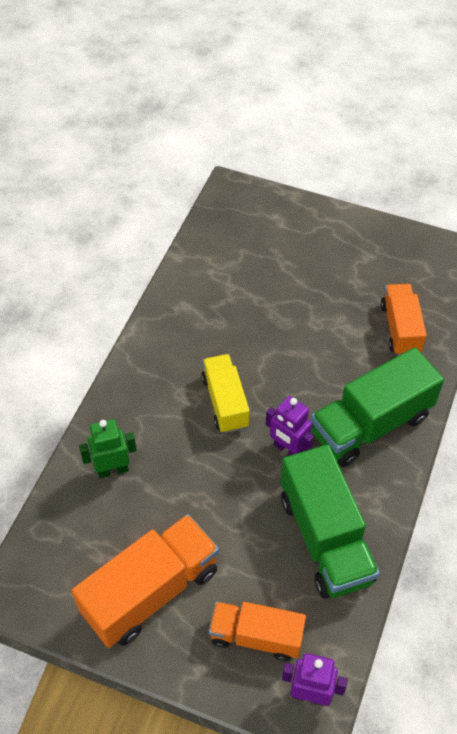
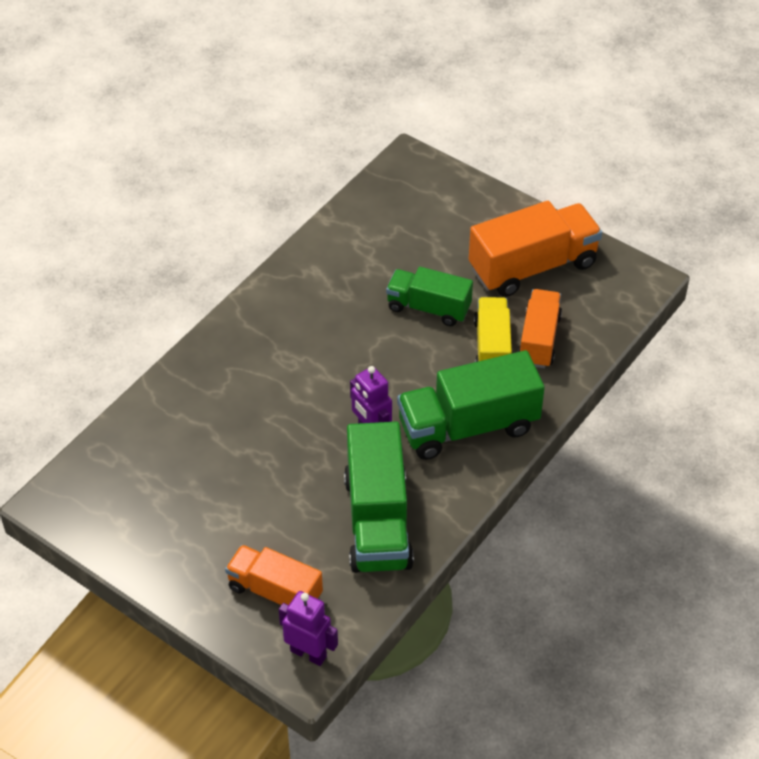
camera: 15 degrees right, 5 degrees down
(112, 470) = (186, 412): green robot -> none
(150, 591) = (186, 529): orange truck -> orange truck (532, 266)
(225, 402) = (323, 373): yellow truck -> yellow truck (492, 347)
(296, 319) = (428, 308): none -> green truck

